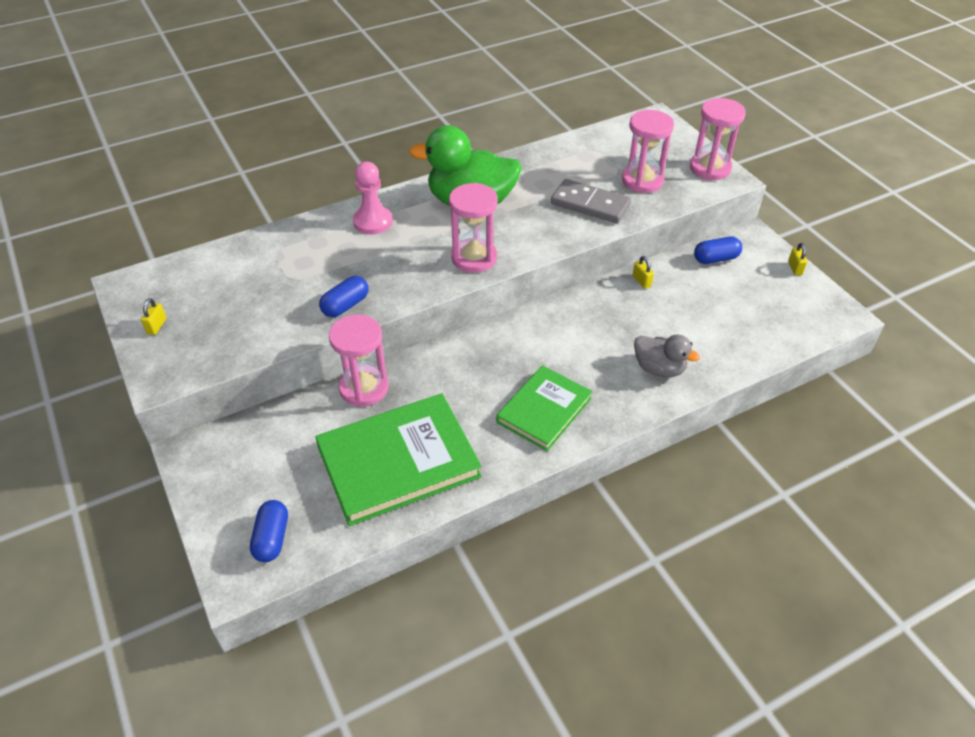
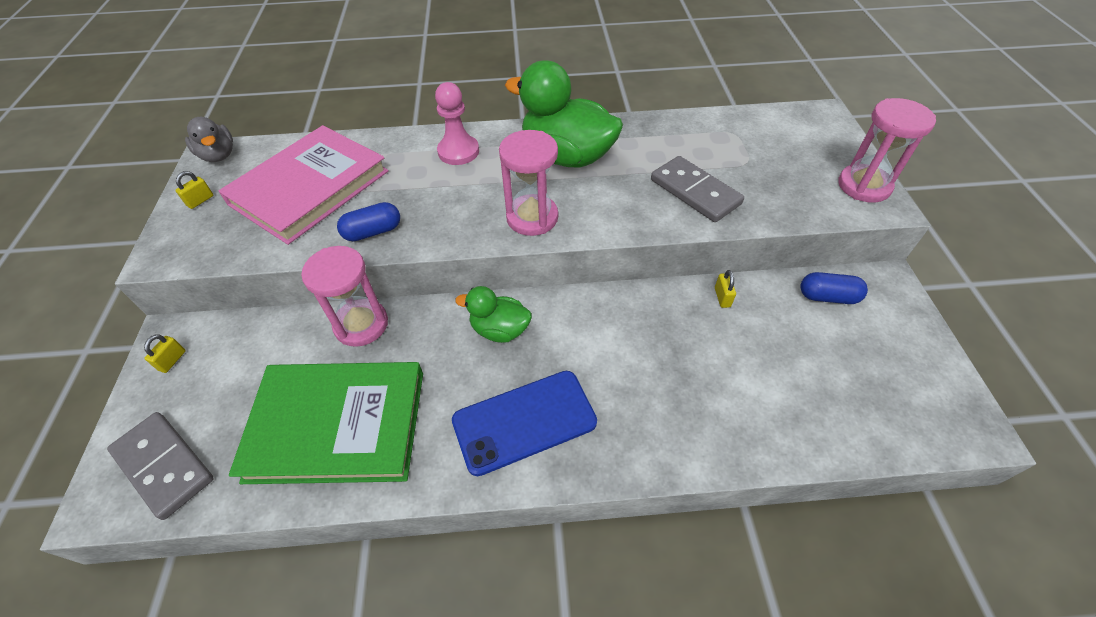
camera: 25 degrees right, 5 degrees up
(257, 287) = (310, 188): none -> pink book
(272, 538) = (164, 465): blue capsule -> grey domino
(484, 356) = (500, 330): none -> green duck
(544, 410) = (524, 421): green book -> blue phone
(642, 181) = (771, 180): pink hourglass -> none
(659, 368) = (688, 417): grey duck -> grey duck (219, 155)
(795, 268) = (930, 340): yellow padlock -> yellow padlock (172, 360)

